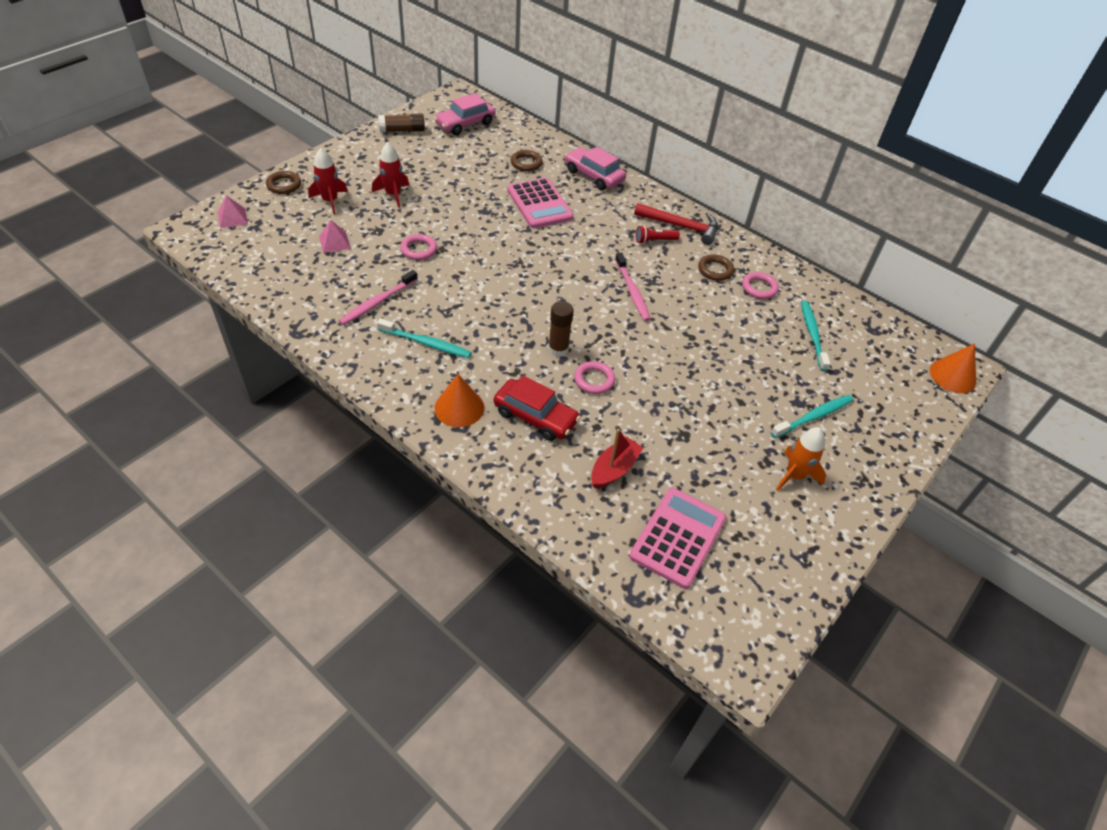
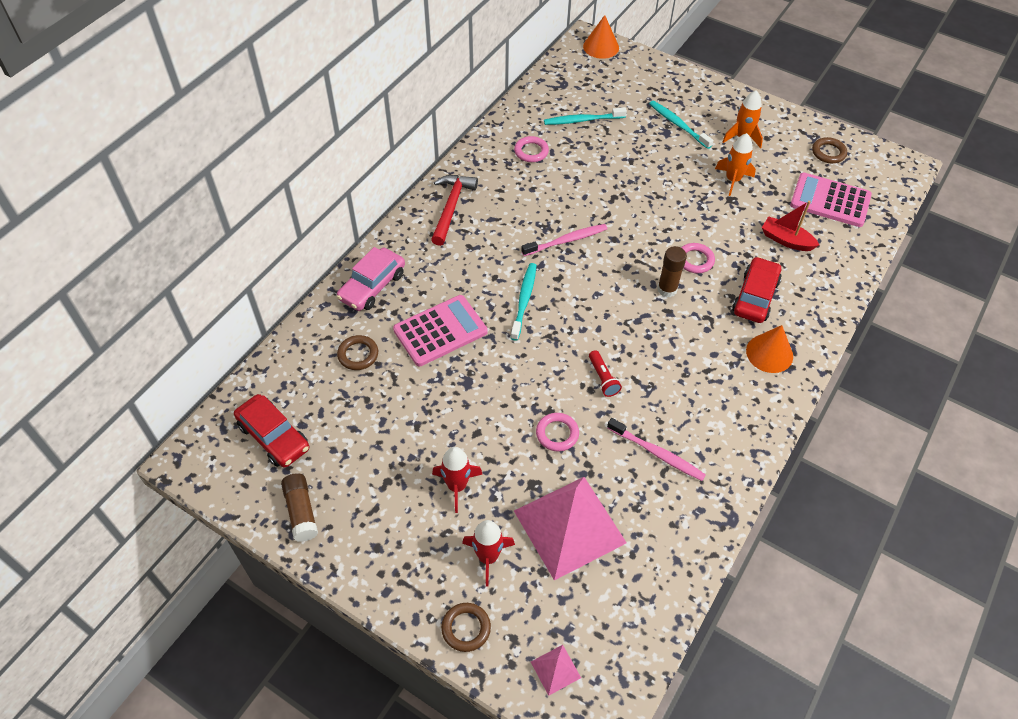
camera: 95 degrees left, 5 degrees up
(334, 242) = (569, 527): pink pyramid -> pink pyramid, size x2.43
(426, 343) = (700, 395): turquoise toothbrush -> turquoise toothbrush (524, 300)
(465, 124) = (274, 437): pink car -> red car
(654, 240) = (480, 227): red flashlight -> red flashlight (603, 378)
(715, 270) = (514, 181): brown ring -> brown ring (828, 153)
(716, 445) = (732, 180): none -> orange rocket

